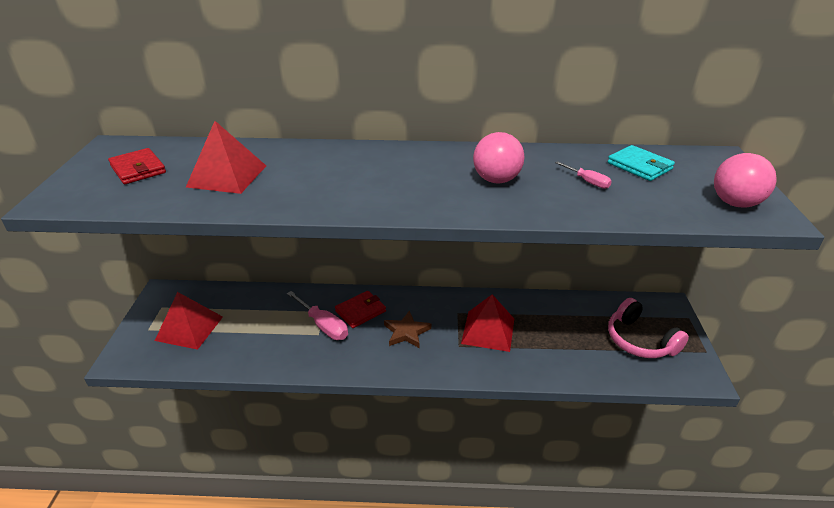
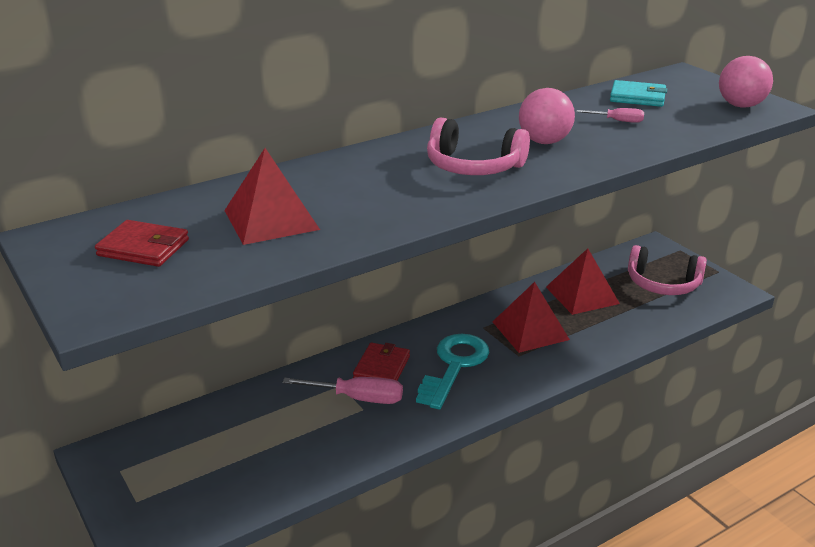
camera: 35 degrees left, 5 degrees down
(189, 328) = (194, 474): red pyramid -> red pyramid (582, 295)
(406, 332) = (454, 366): brown star -> turquoise key
(411, 182) = (473, 166): none -> pink headphones

